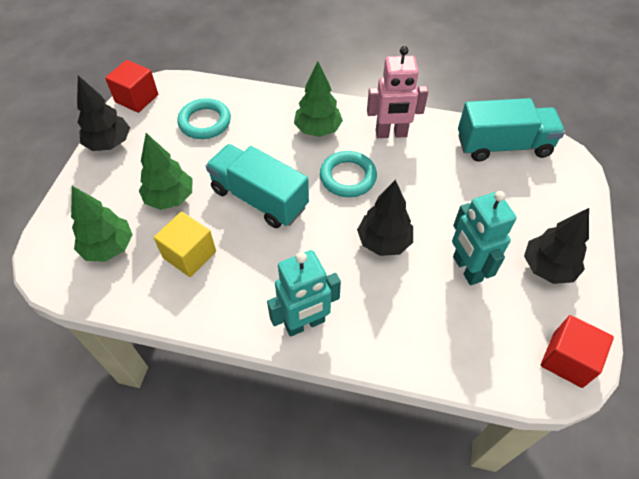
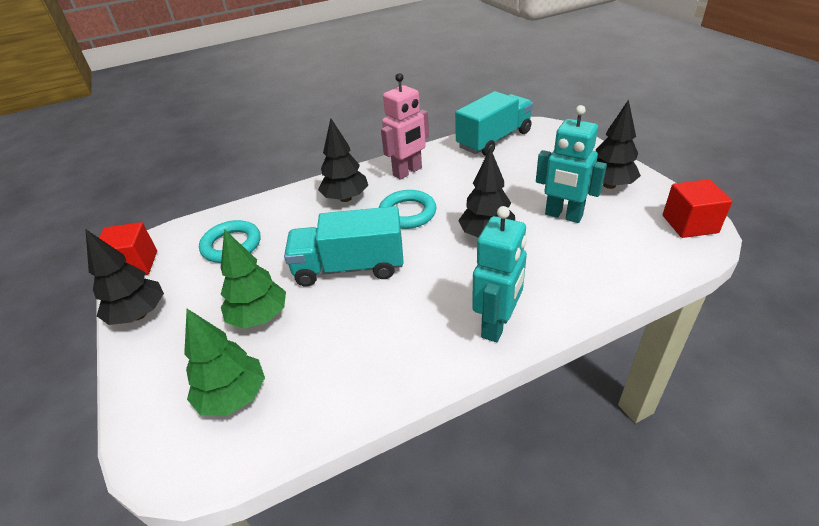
camera: 35 degrees left, 15 degrees down
(189, 254) = (331, 346): yellow cube -> none
(318, 130) = (346, 198): green tree -> black tree

